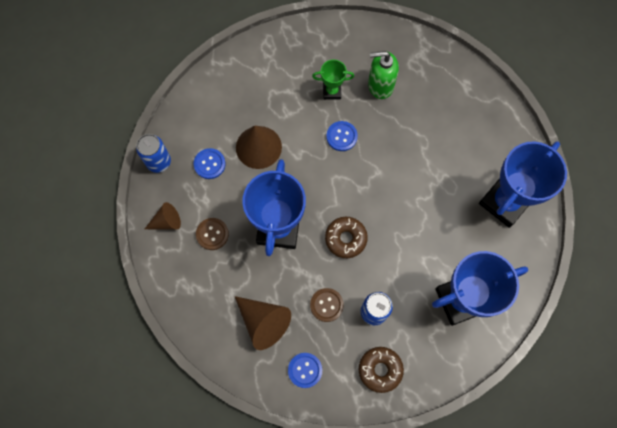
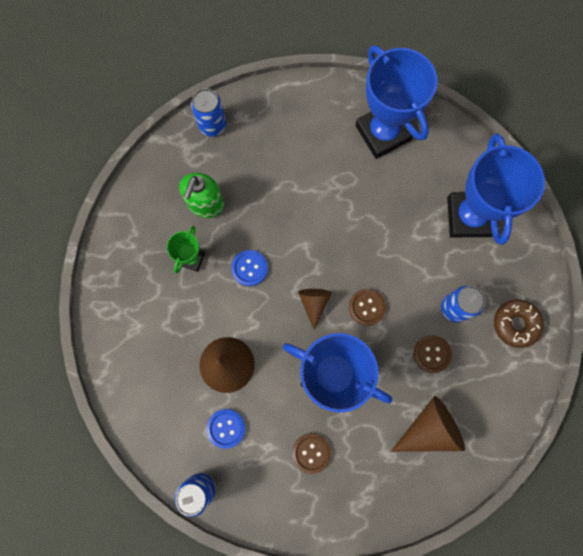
camera: 70 degrees left, 5 degrees up
(166, 222) = (277, 502): brown cone -> brown cone (314, 303)
(305, 370) = (493, 402): blue button -> none
(345, 239) = (367, 307): brown donut -> brown button
(448, 66) = (212, 125): none -> blue can

